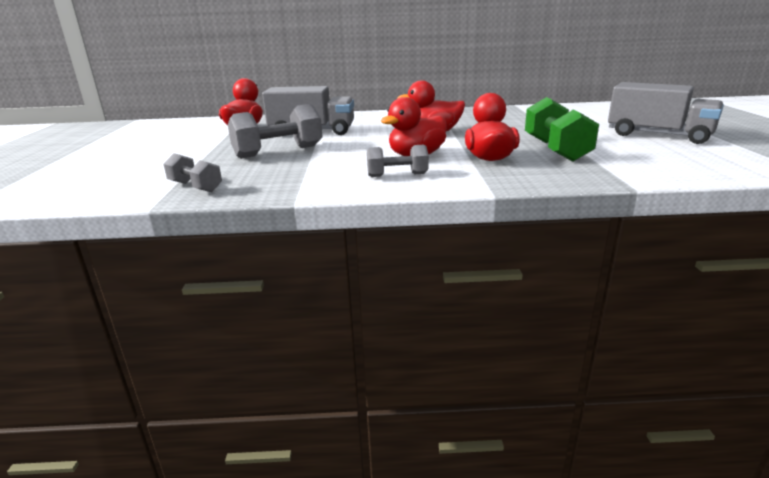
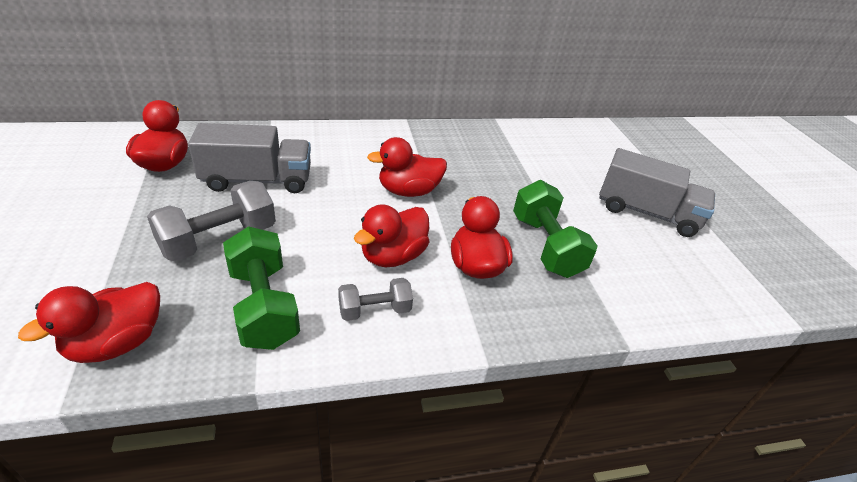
camera: 15 degrees left, 15 degrees up
(195, 187) = (116, 343): grey dumbbell -> red duck
(307, 174) = (263, 306): none -> green dumbbell

